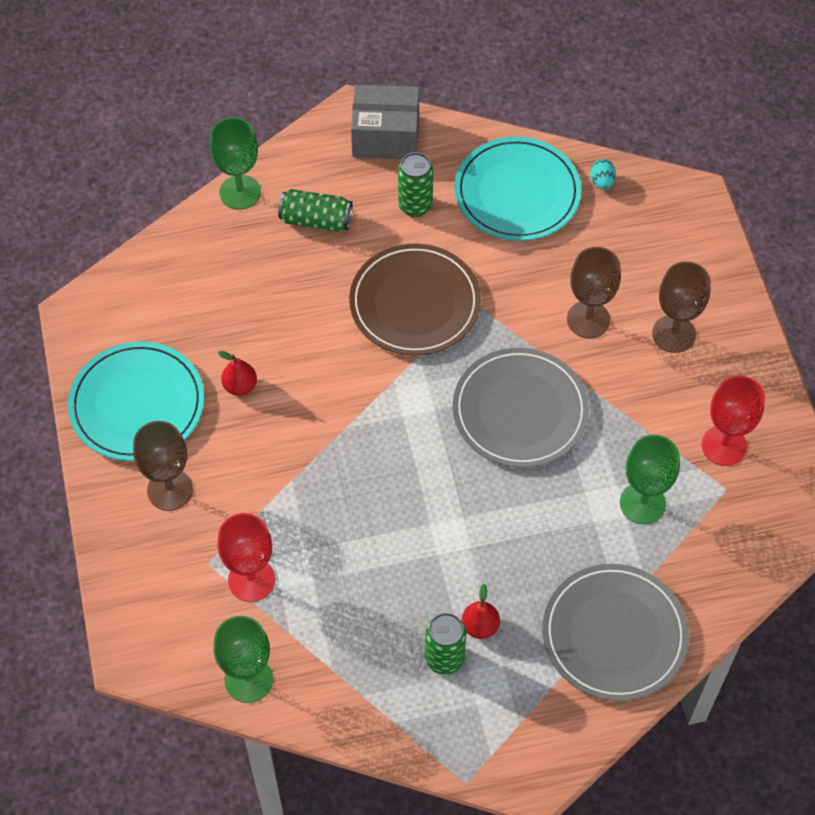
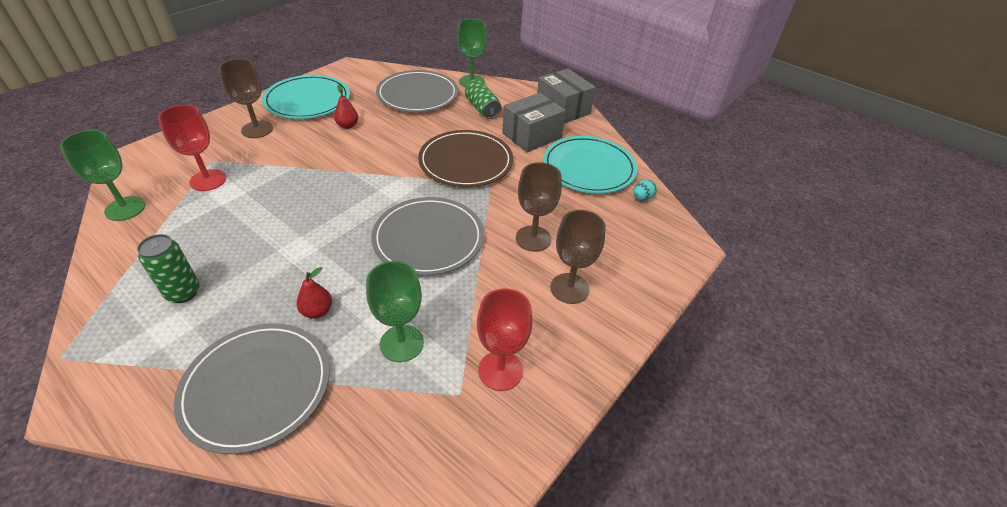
camera: 50 degrees right, 15 degrees down
(224, 272) = (417, 94): none -> grey plate
(415, 206) = (531, 135): green can -> grey box
(480, 626) = (223, 299): red pear -> red pear (317, 311)

